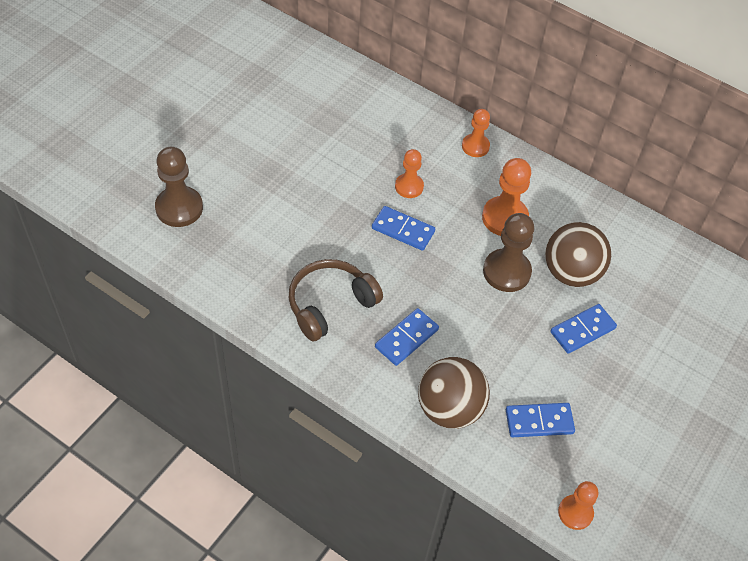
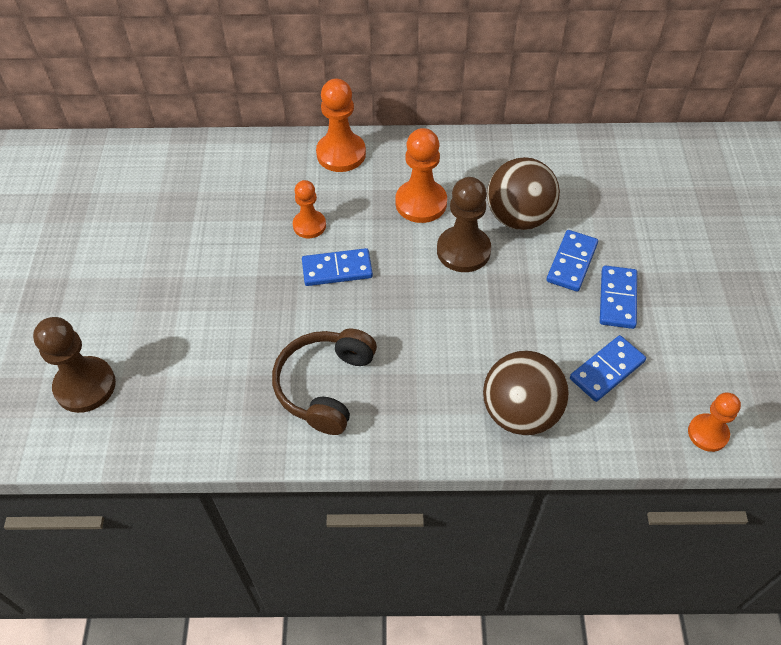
camera: 30 degrees left, 0 degrees up
(406, 338) = (425, 371): blue domino -> blue domino (617, 299)
(475, 146) = (341, 154): orange pawn -> orange pawn, size x1.58

